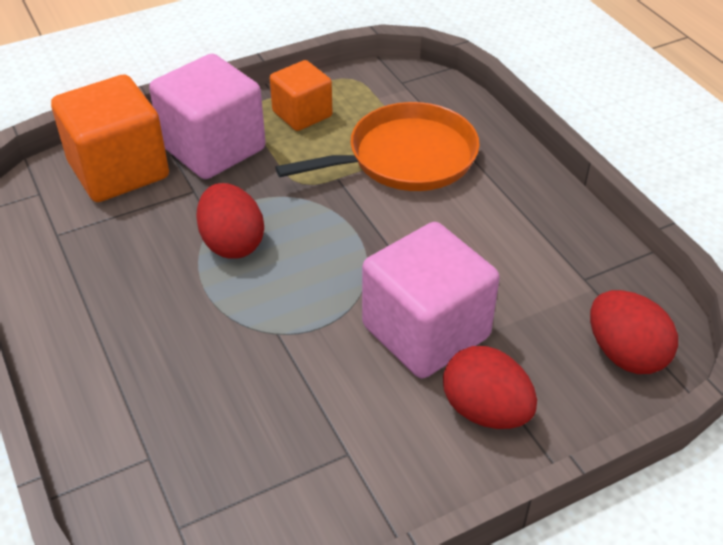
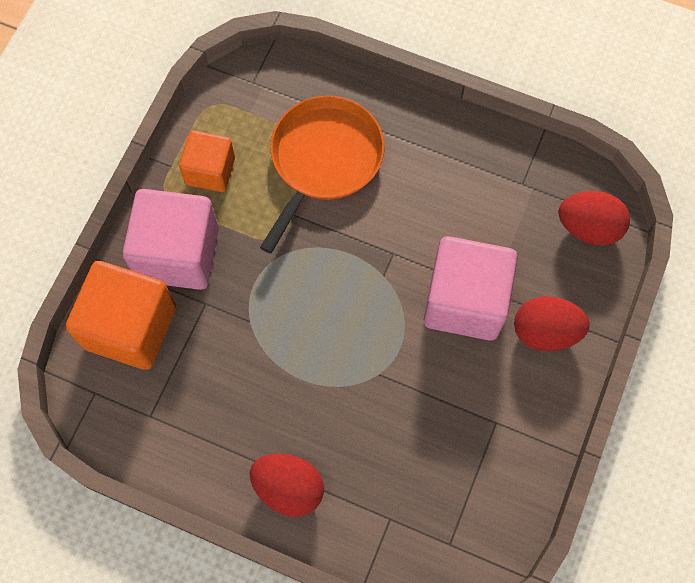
camera: 40 degrees left, 25 degrees up
(232, 243) = (280, 327): red egg -> red egg (288, 488)

